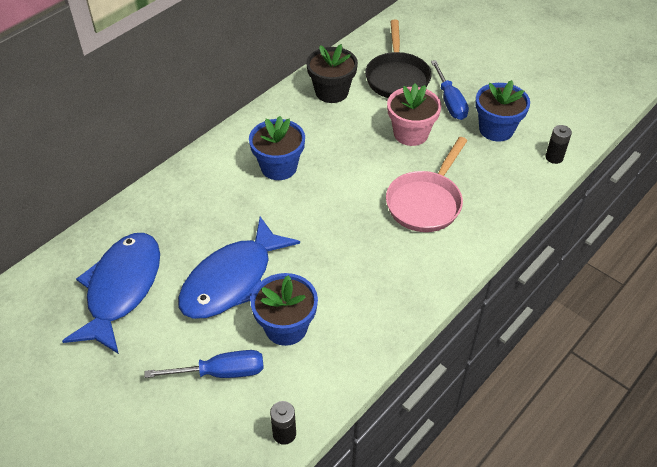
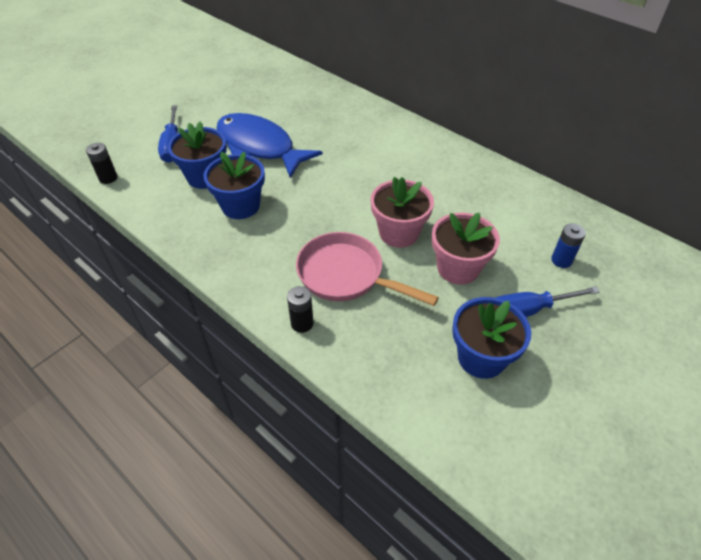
camera: 90 degrees right, 0 degrees up
(122, 289) = (260, 96): blue fish -> none
(279, 167) = (393, 168): blue flower pot -> blue flower pot (240, 206)
(331, 92) = (516, 203): black flower pot -> none
(371, 167) = (399, 233): none -> pink flower pot
(397, 77) = (561, 260): black pan -> blue battery
(554, 157) = (433, 422): black battery -> black battery (302, 323)

